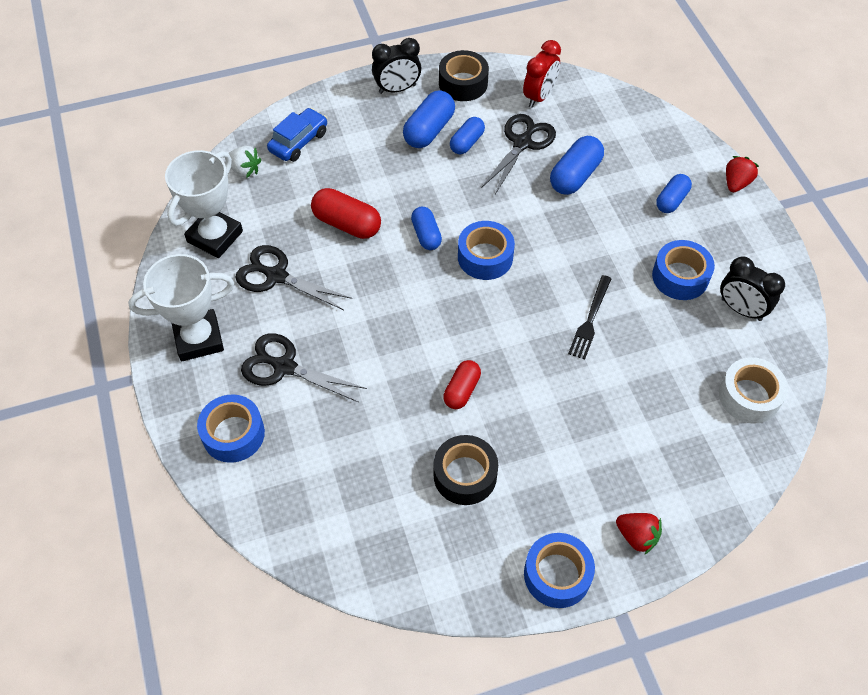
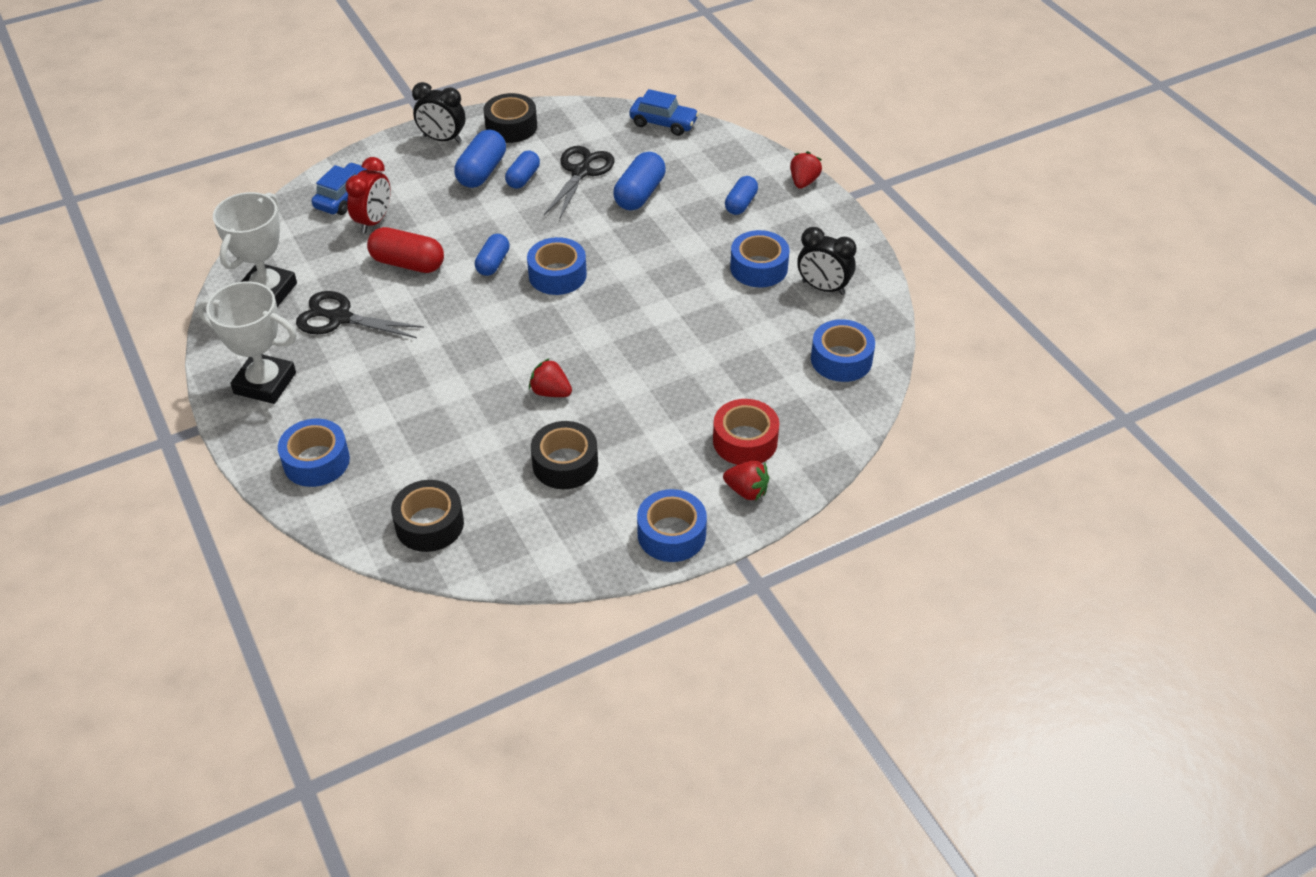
camera: 10 degrees left, 10 degrees down
(199, 339) = (265, 383): white trophy -> white trophy turned 45 degrees clockwise
(245, 170) = (290, 229): white strawberry -> none
(284, 367) = (361, 396): black scissors -> none
(328, 523) = (429, 524): none -> black tape
(397, 89) = (442, 139): black clock -> black clock turned 45 degrees clockwise
(426, 235) = (493, 263): blue capsule -> blue capsule turned 45 degrees clockwise
(461, 390) = (551, 392): red capsule -> red strawberry
(539, 96) = (592, 130): red clock -> red clock (374, 221)
(590, 319) = (673, 315): black fork -> none
(608, 98) = (663, 123): none -> blue car
(642, 477) = (745, 441): none -> red tape
(749, 396) = (841, 359): white tape -> blue tape

